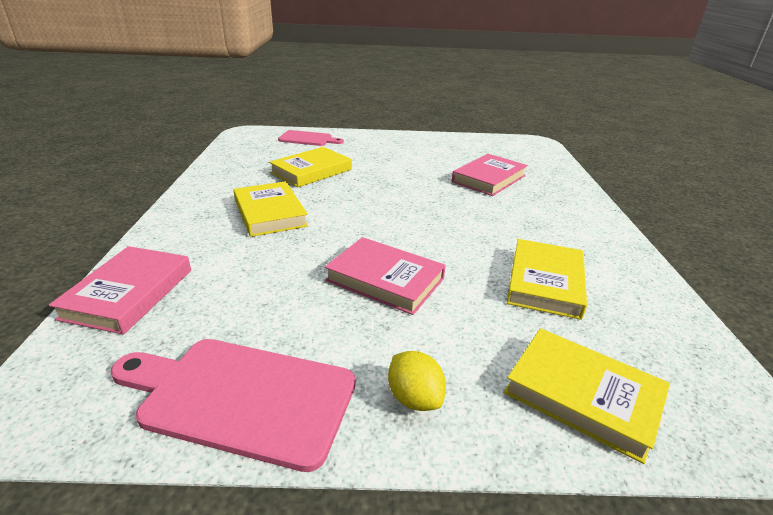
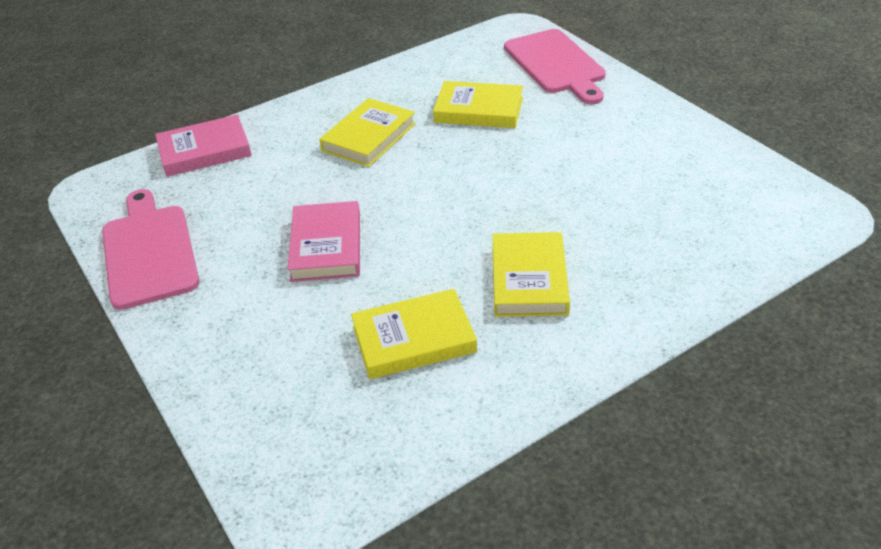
camera: 60 degrees right, 10 degrees up
(308, 139) = (556, 64): pink cutting board -> pink cutting board, size x1.65
(414, 398) = (199, 322): yellow lemon -> none
(489, 179) = (622, 222): pink book -> none
(582, 395) = (262, 405): yellow book -> yellow book (529, 279)

